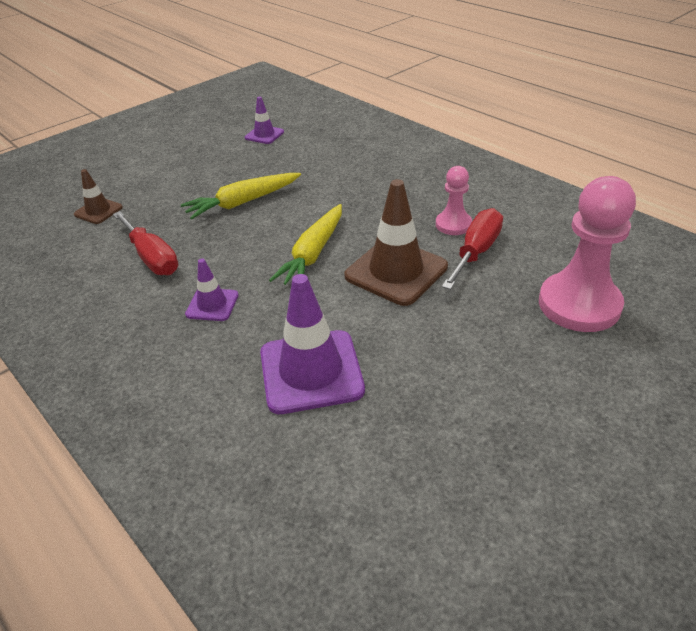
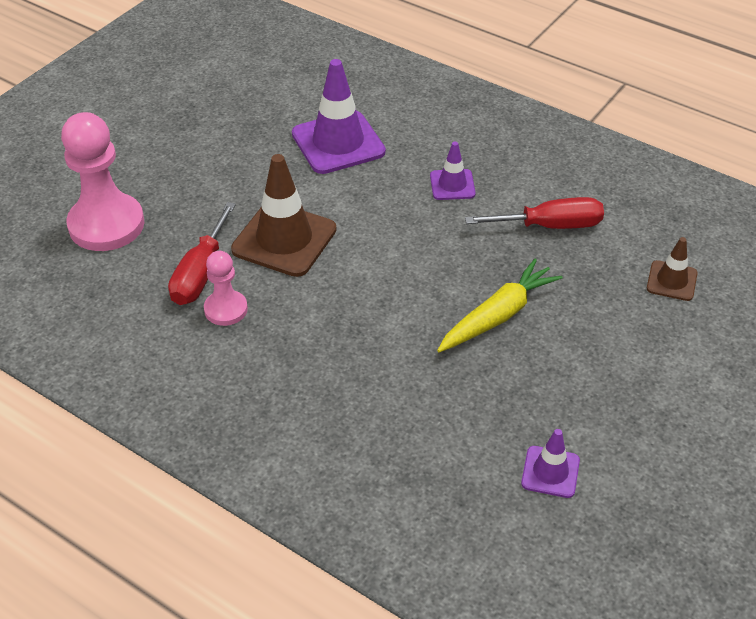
camera: 165 degrees right, 5 degrees up
(152, 258) = (550, 226): red screwdriver -> red screwdriver turned 135 degrees clockwise
(313, 253) = (378, 251): yellow carrot -> none

